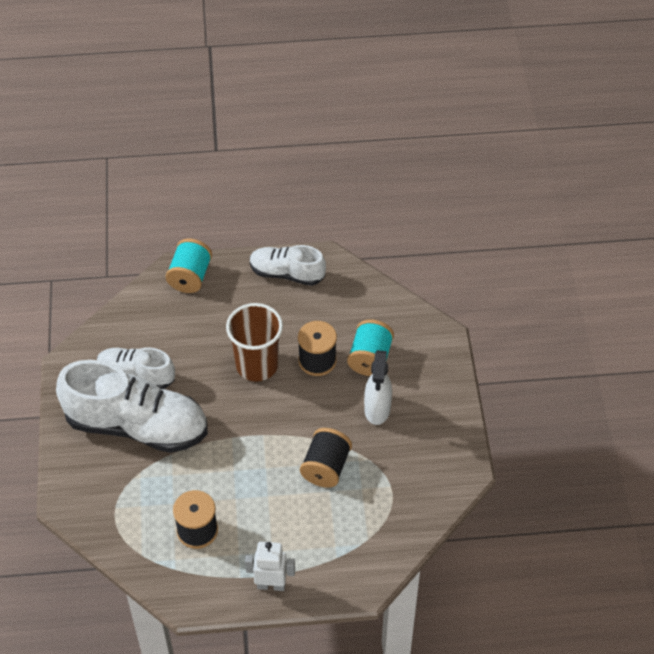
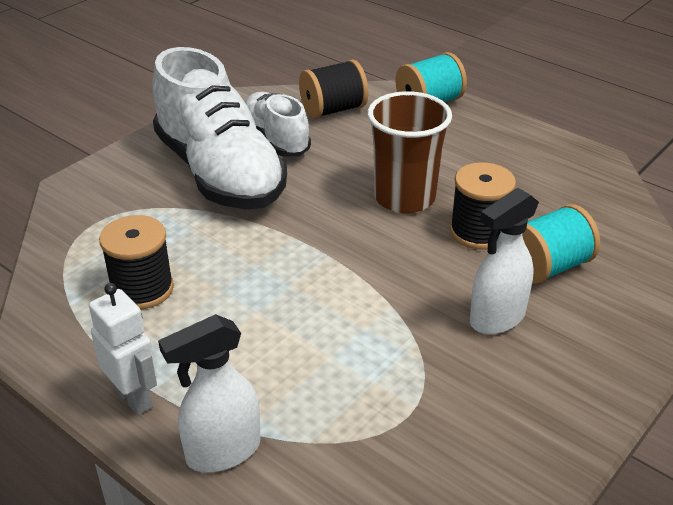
camera: 45 degrees right, 15 degrees down
(287, 273) = (536, 149): white shoe -> none
(326, 467) = (358, 331): black spool -> black spool (333, 110)
(339, 574) = (222, 452): none -> white spray bottle

